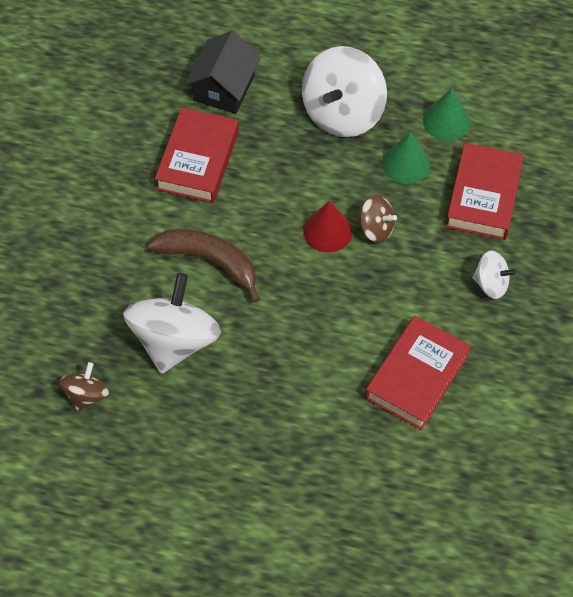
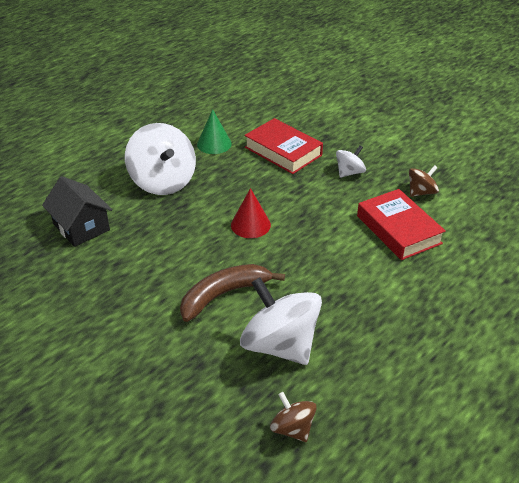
camera: 60 degrees left, 20 degrees down
(198, 160) = (128, 265): red book -> none
(376, 228) = (268, 202): brown spinning top -> brown spinning top (421, 192)
(406, 163) = (229, 171): green cone -> none

